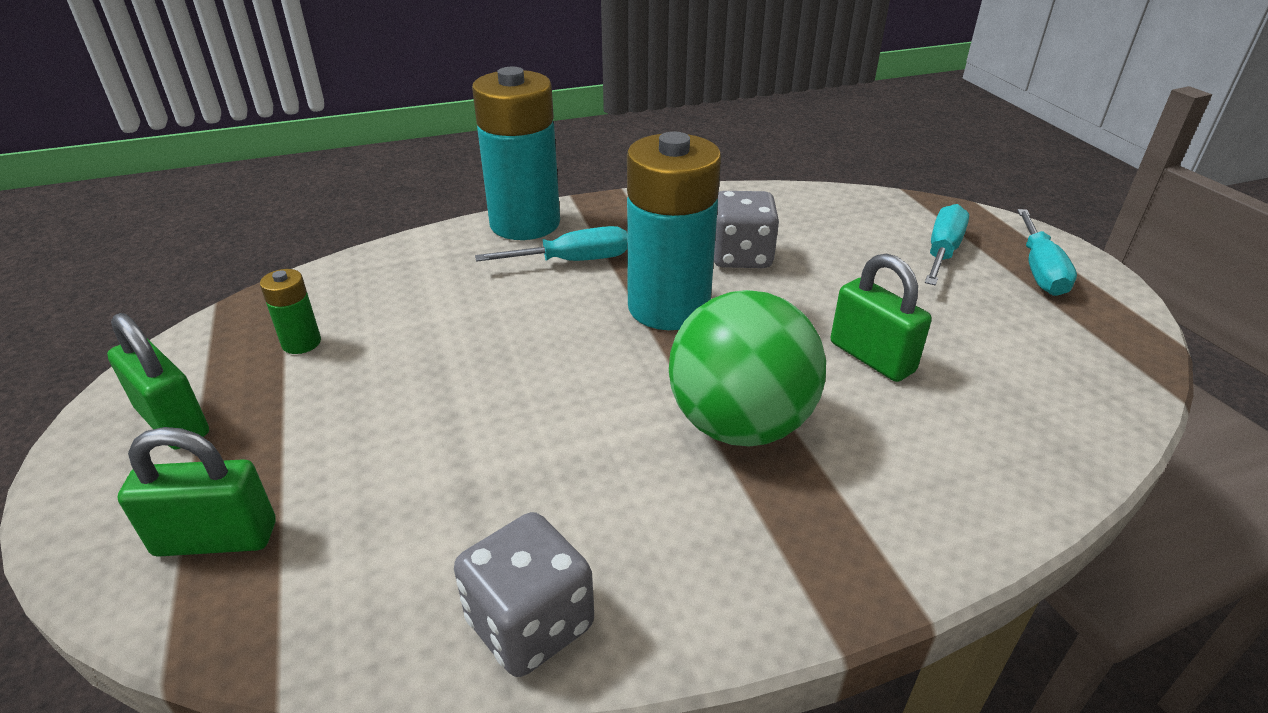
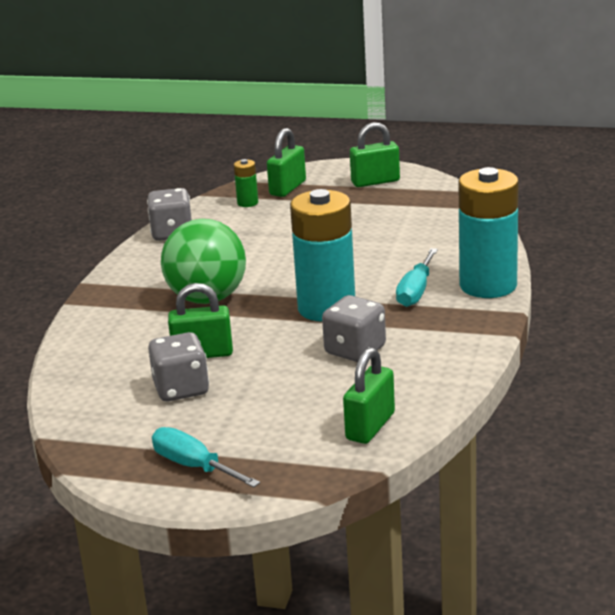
camera: 125 degrees right, 10 degrees down
(301, 343) = (410, 209): green battery -> green battery (247, 203)
(853, 208) = (370, 426): none -> green padlock
(942, 251) = (266, 436): turquoise screwdriver -> none
(953, 338) = (181, 389): none -> grey dice

